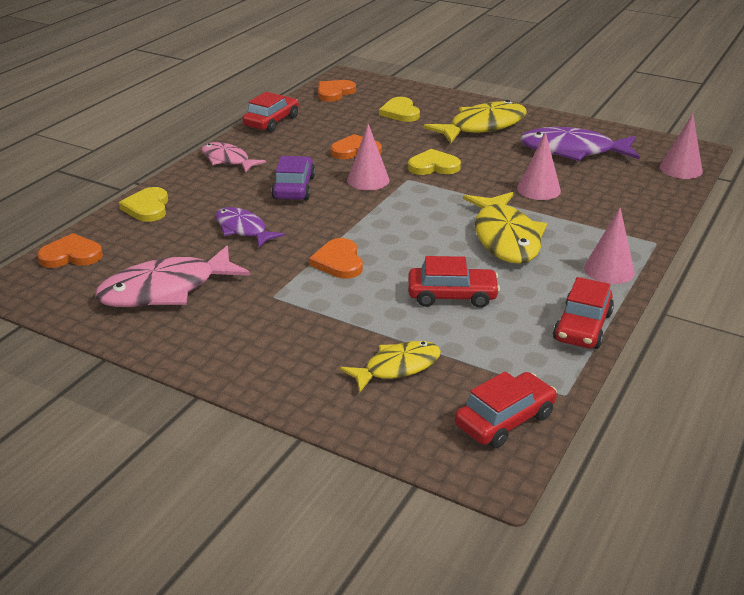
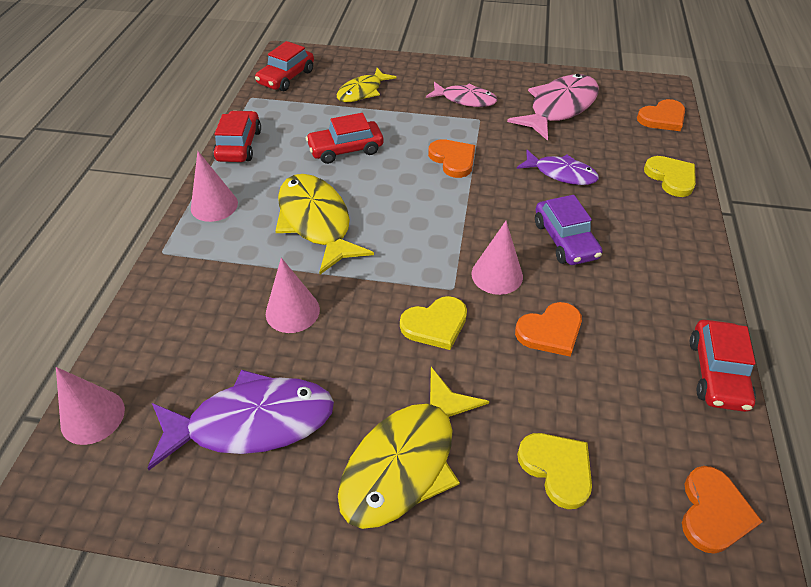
camera: 160 degrees right, 15 degrees up
(227, 160) = (679, 268): pink fish -> pink fish (465, 100)

